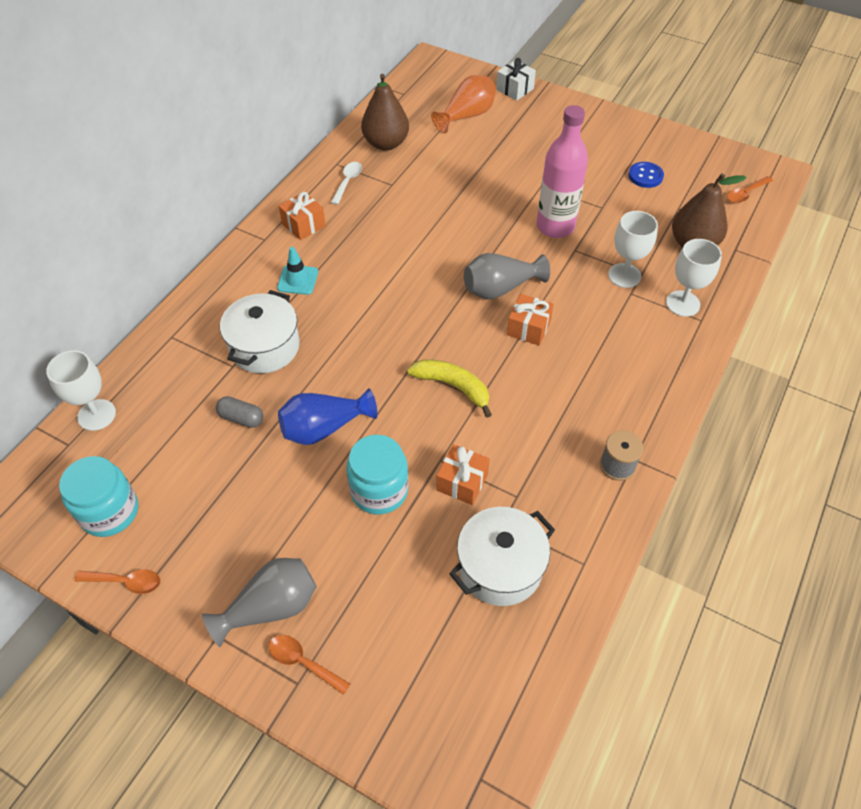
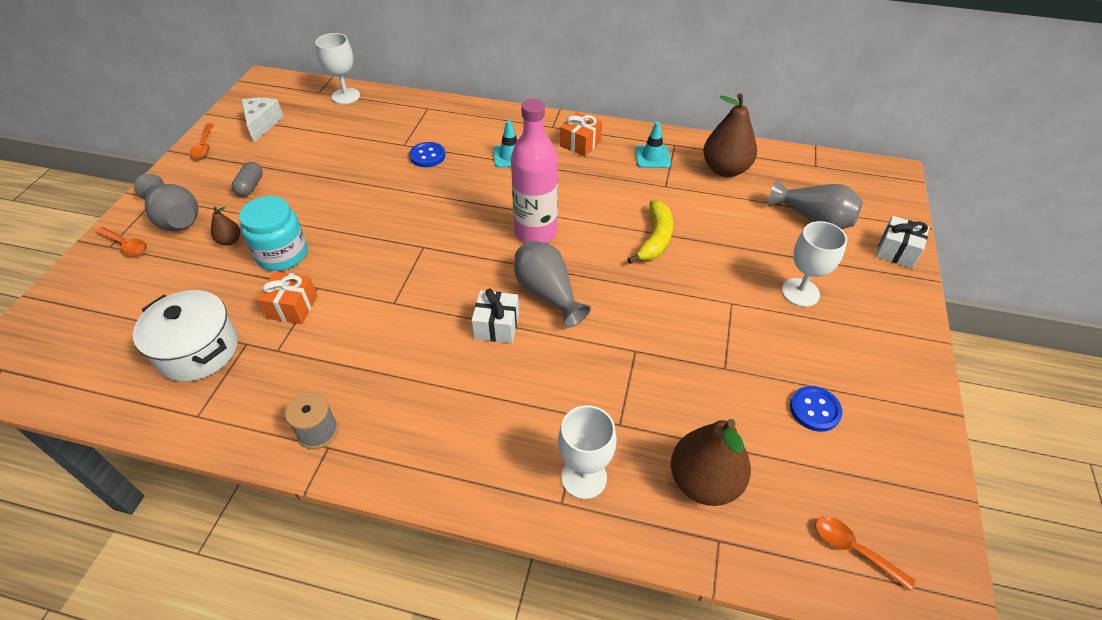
camera: 75 degrees right, 5 degrees down
(109, 512) = (262, 124): turquoise jar -> white cheese
(241, 418) = (351, 162): grey capsule -> grey capsule (250, 186)
(265, 347) = (427, 156): white pot -> blue button
(303, 662) = (126, 245): orange spoon -> orange spoon turned 105 degrees clockwise
(324, 428) = (346, 208): blue vase -> none
(337, 543) = (230, 241): none -> brown pear
(348, 182) = (652, 157): white spoon -> turquoise traffic cone
(453, 386) = (405, 281): yellow banana -> yellow banana (655, 238)
(466, 116) = (813, 219): orange vase -> grey vase
(528, 328) = (497, 326): orange gift -> white gift
(555, 226) = (666, 326): pink bottle -> pink bottle (536, 232)
(624, 275) = (611, 406): white goblet -> white goblet (800, 292)

